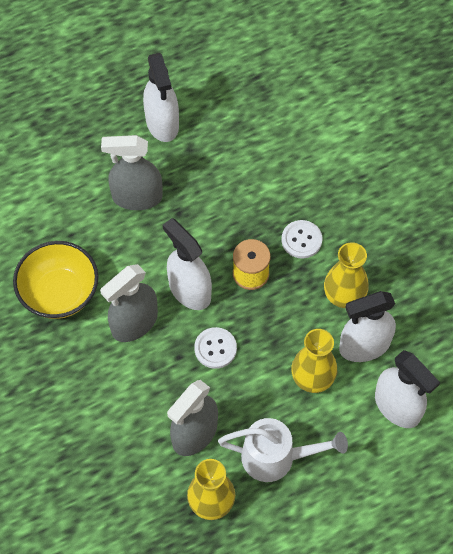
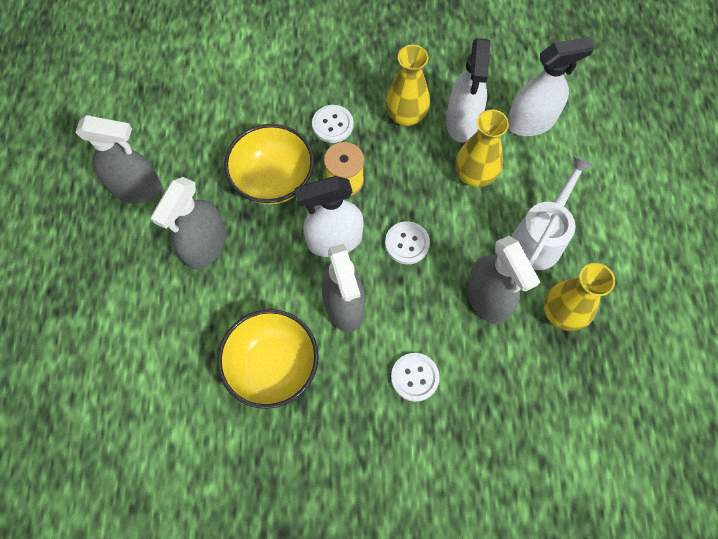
camera: 65 degrees left, 5 degrees up
(98, 403) = (414, 377): none -> white button
(162, 123) = (137, 188): white spray bottle -> grey spray bottle
(222, 218) = (273, 179): none -> yellow bowl

